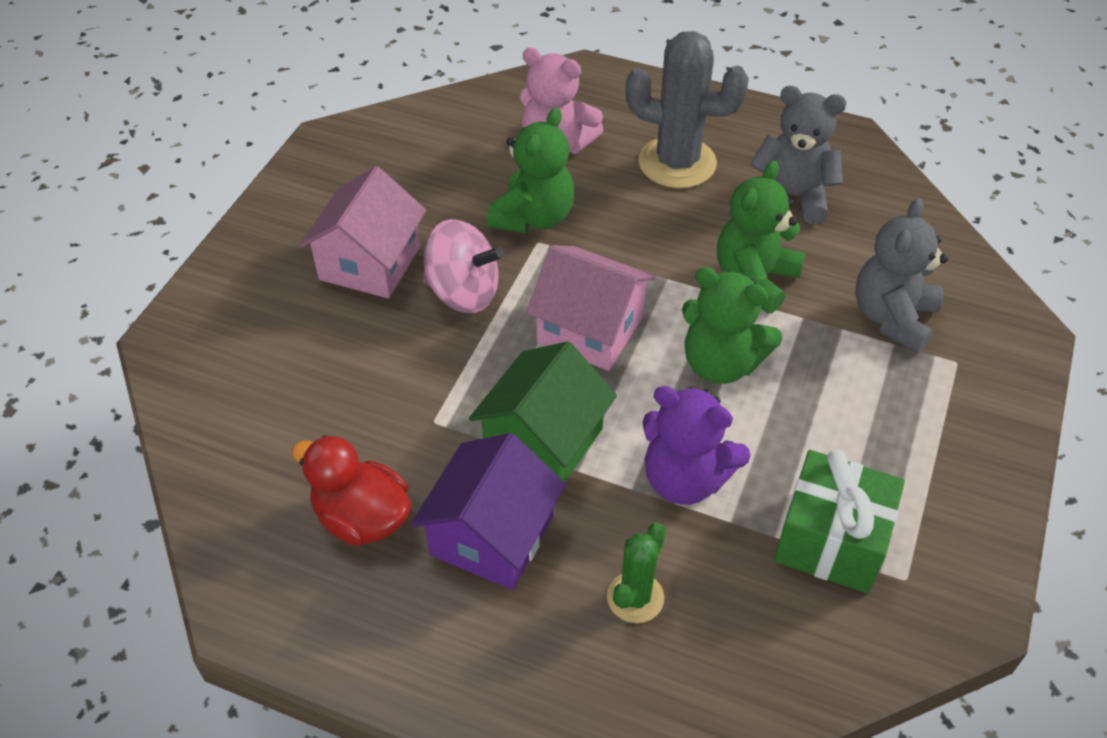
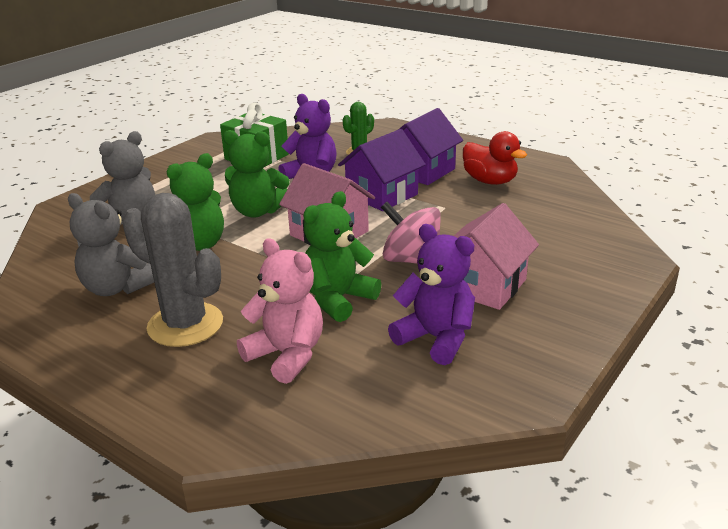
camera: 165 degrees left, 20 degrees down
(416, 184) = (436, 338): none -> purple teddy bear
(543, 440) = (382, 195): green house -> purple house
(720, 363) = (257, 211): green teddy bear -> green teddy bear turned 150 degrees clockwise

